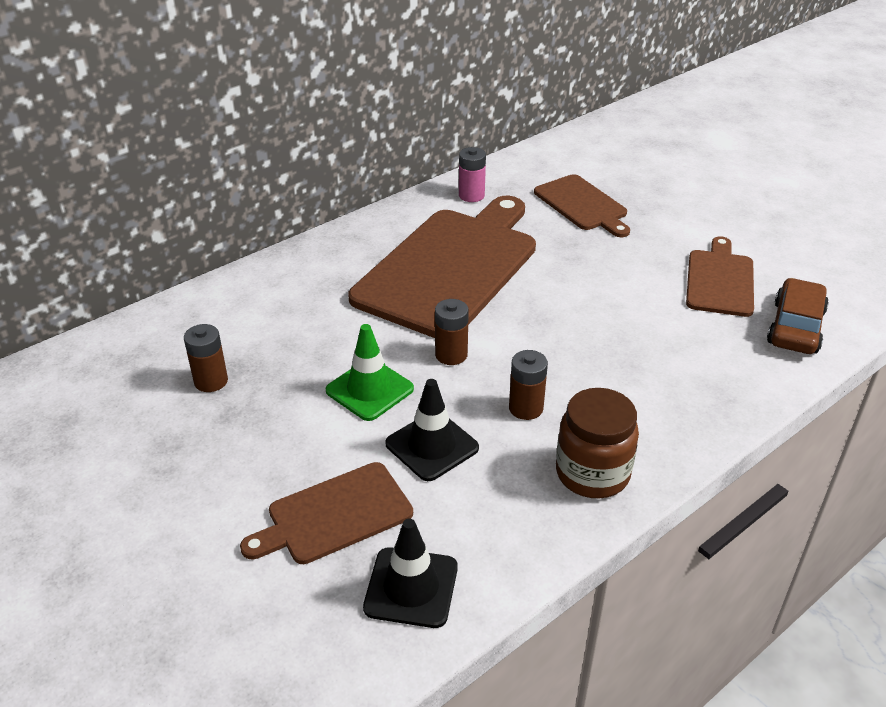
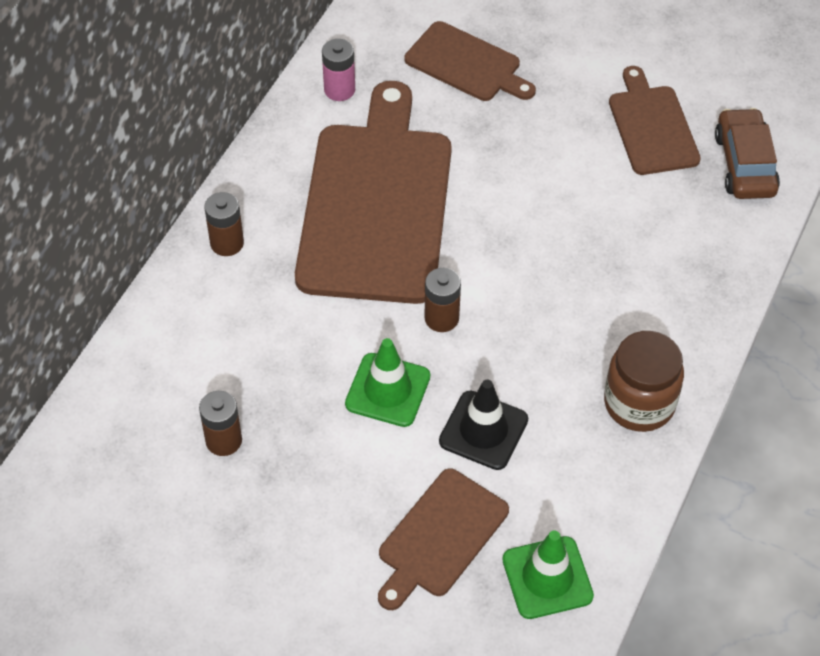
camera: 25 degrees left, 15 degrees up
(411, 587) = (547, 578): black traffic cone -> green traffic cone
(526, 408) = (545, 355): brown battery -> brown battery (227, 243)

